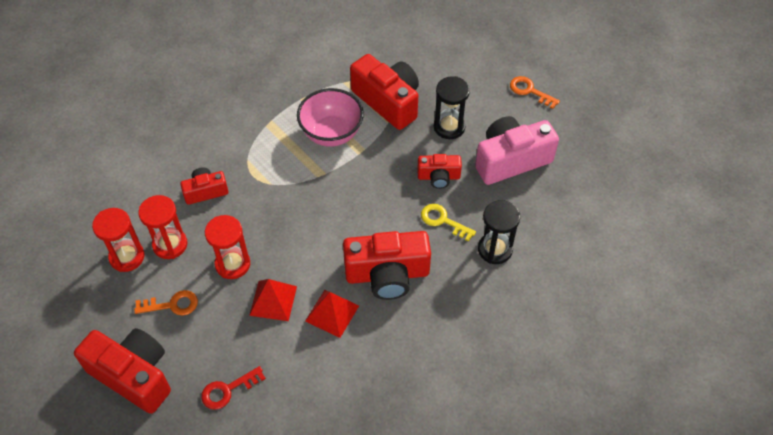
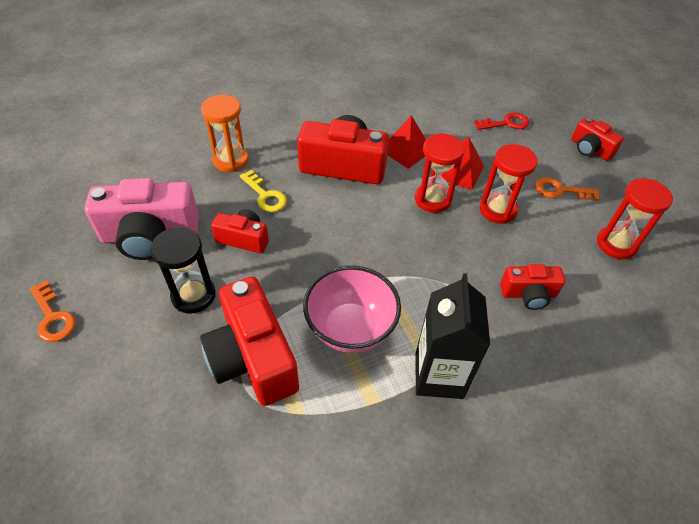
camera: 165 degrees left, 5 degrees down
(133, 375) = (590, 149): red camera -> red camera, size x0.55
(170, 244) = (568, 245): red hourglass -> red hourglass (432, 199)
(266, 121) = (439, 375): none -> black carton
(495, 249) = (231, 160): black hourglass -> orange hourglass

